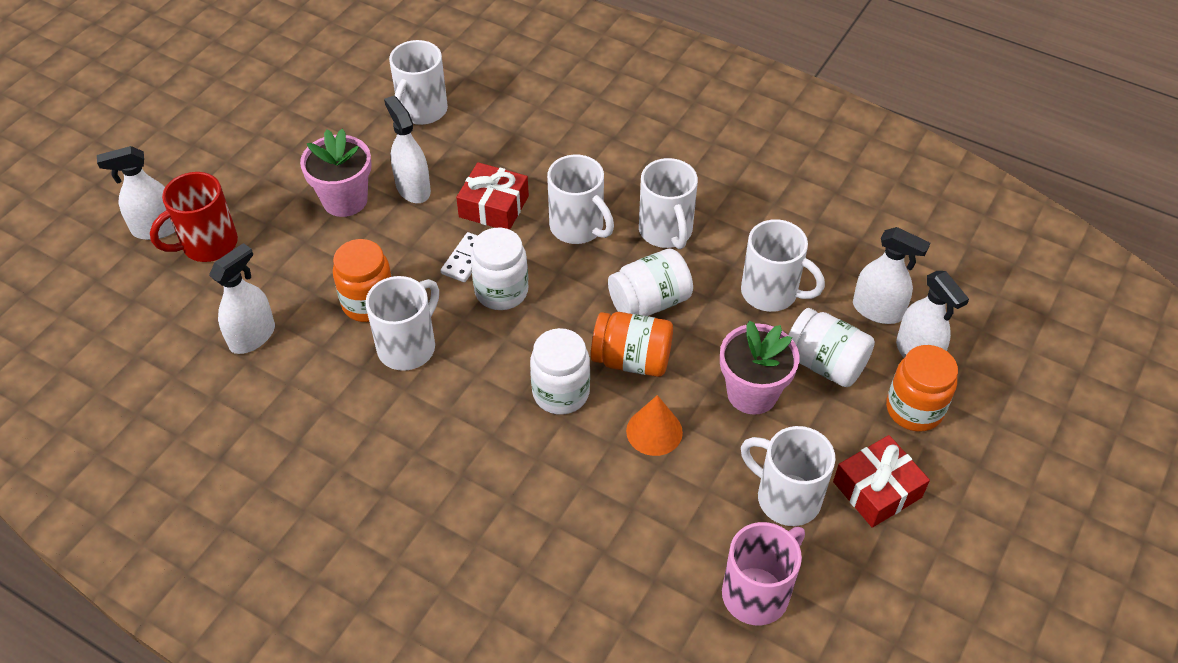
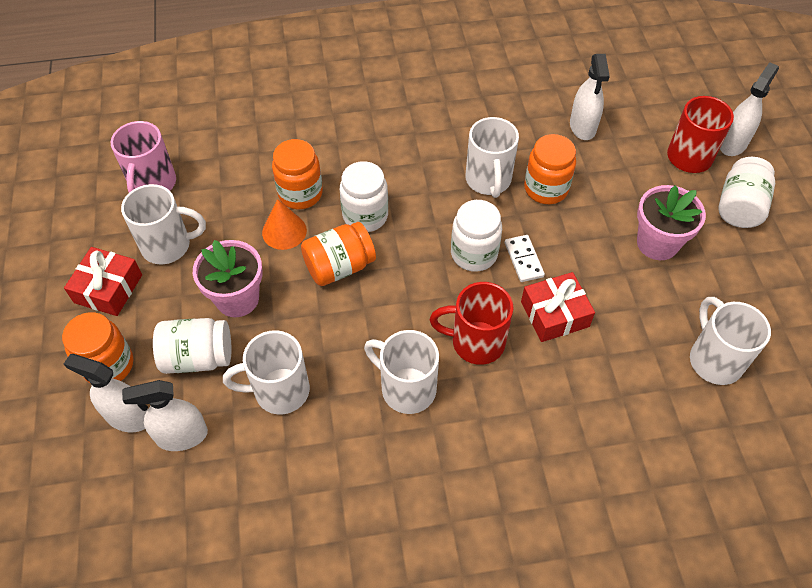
camera: 140 degrees right, 5 degrees up
(413, 189) = (627, 286): white spray bottle -> none
(578, 227) = (476, 342): white mug -> red mug
(602, 463) = (300, 193): none -> orange jar
(649, 302) = (365, 317): white jar -> white jar (739, 207)

